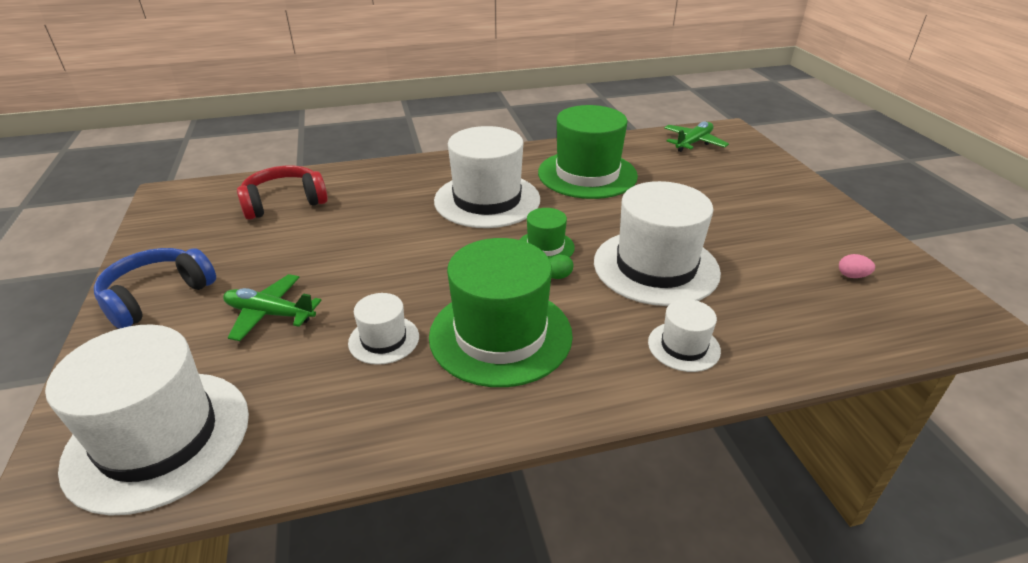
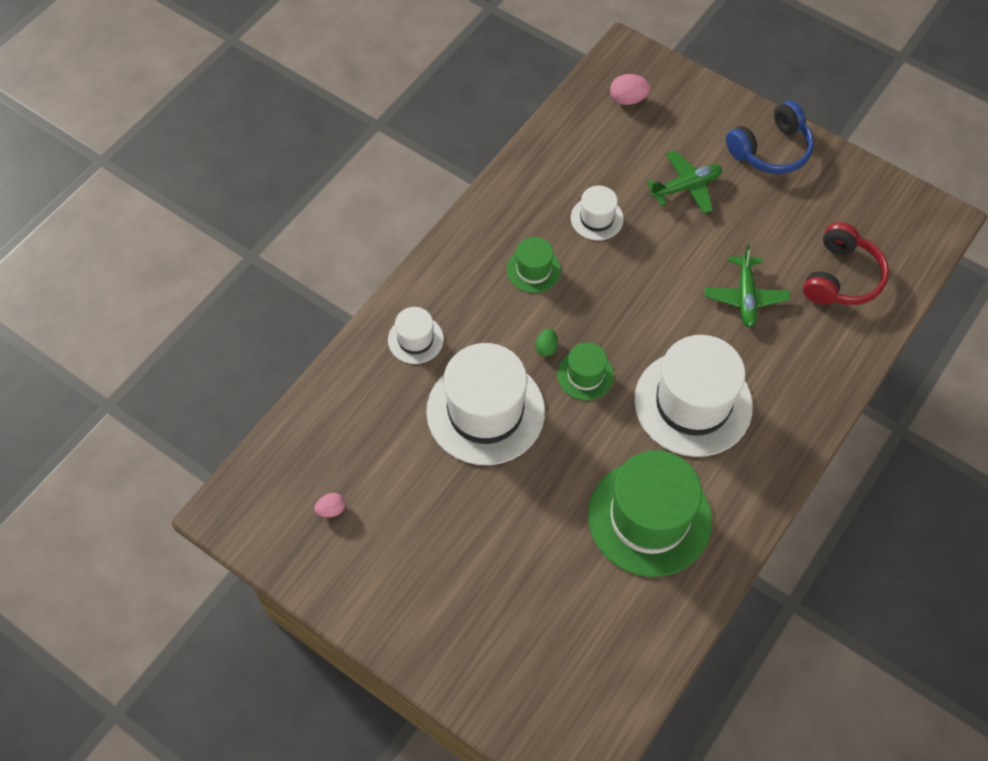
camera: 140 degrees right, 25 degrees up
(157, 296) = (771, 150): blue headphones -> blue headphones turned 60 degrees clockwise
(158, 438) = (628, 99): white hat -> pink egg
(500, 335) = (533, 270): green hat -> green hat, size x0.49
(693, 143) = (597, 688): green plane -> green plane (745, 296)

